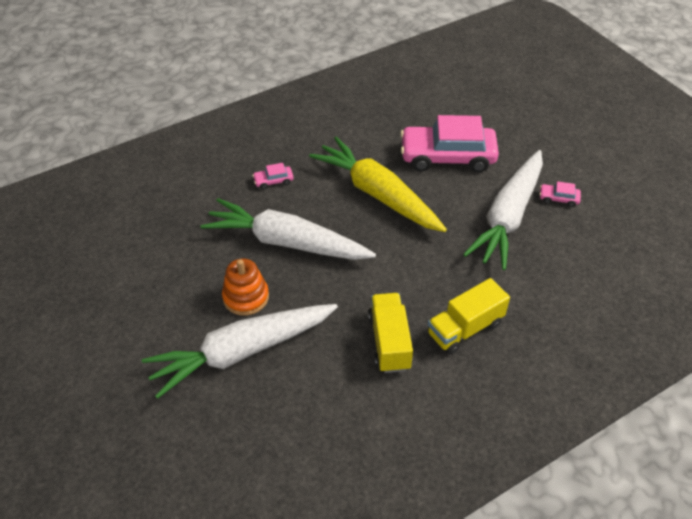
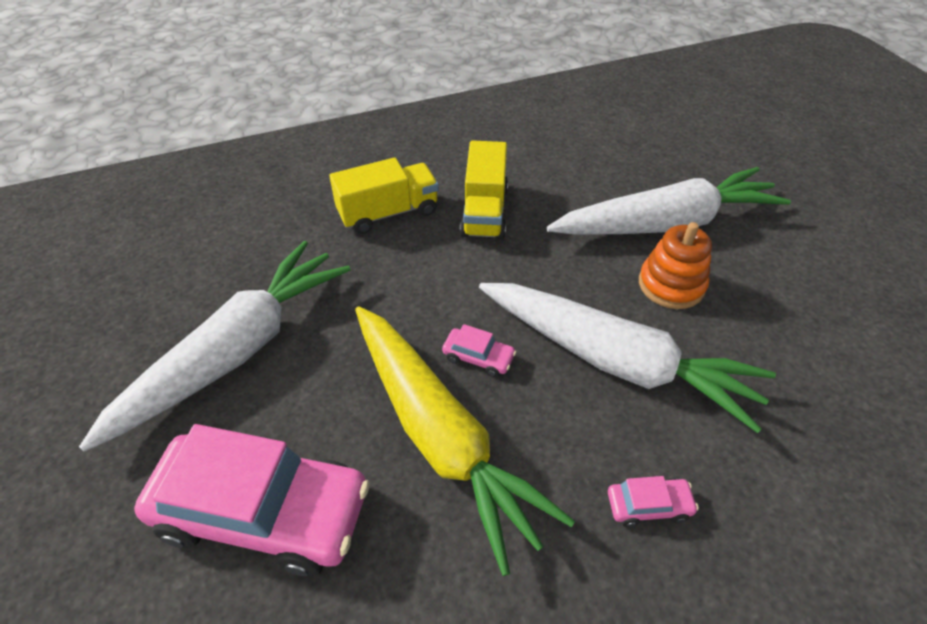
camera: 170 degrees left, 0 degrees up
(558, 198) = (127, 373): pink car -> pink car (478, 357)

